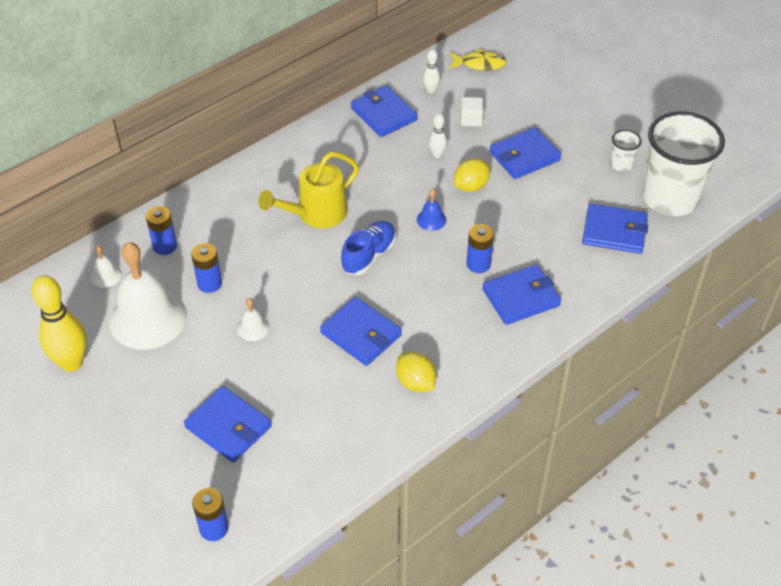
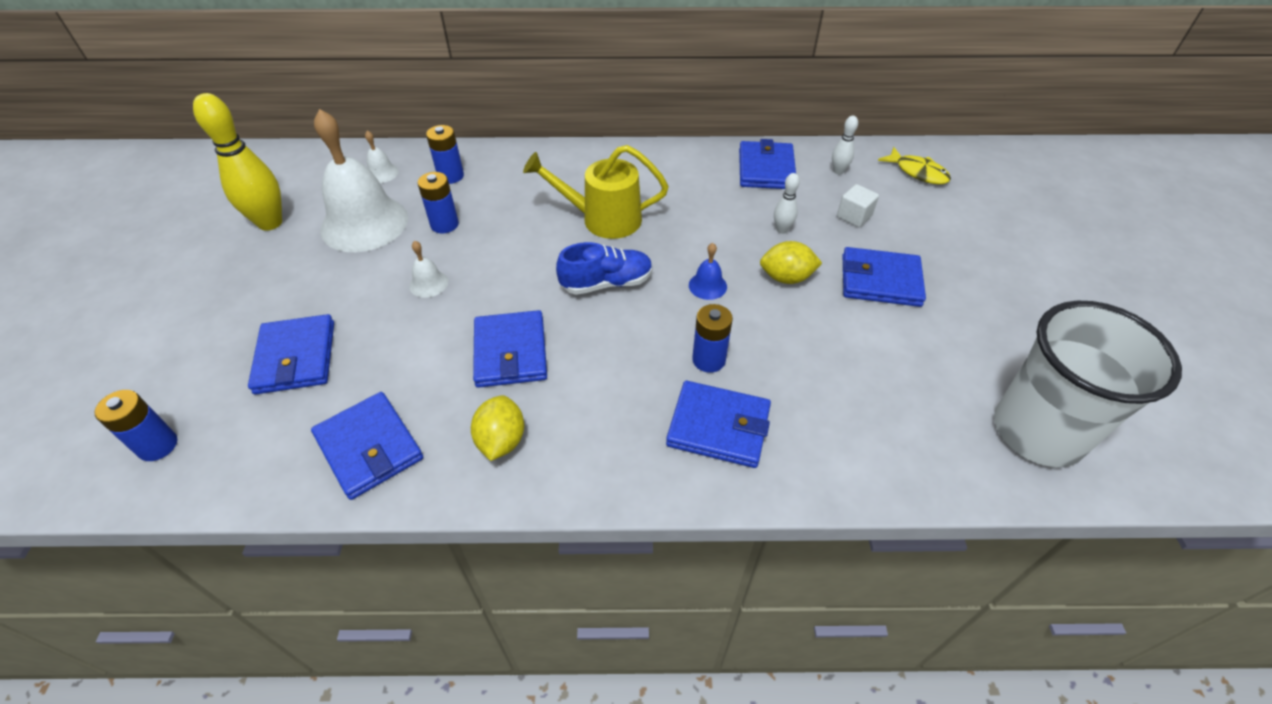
camera: 40 degrees right, 0 degrees up
(614, 231) = (917, 425): blue wallet -> blue wallet (369, 447)
(621, 164) = (1001, 353): white cup -> none

